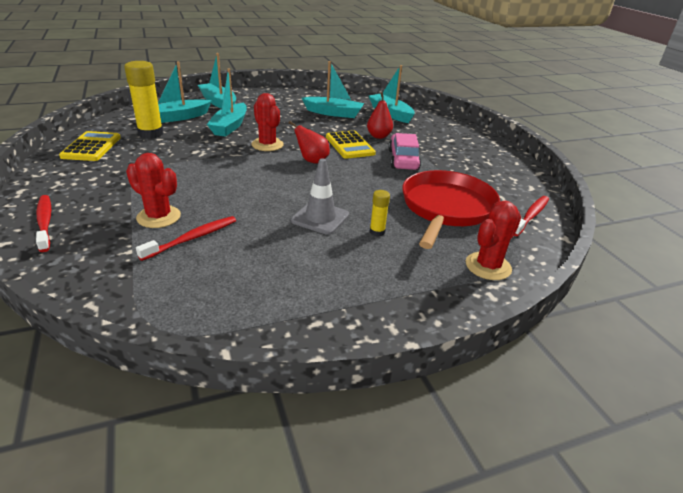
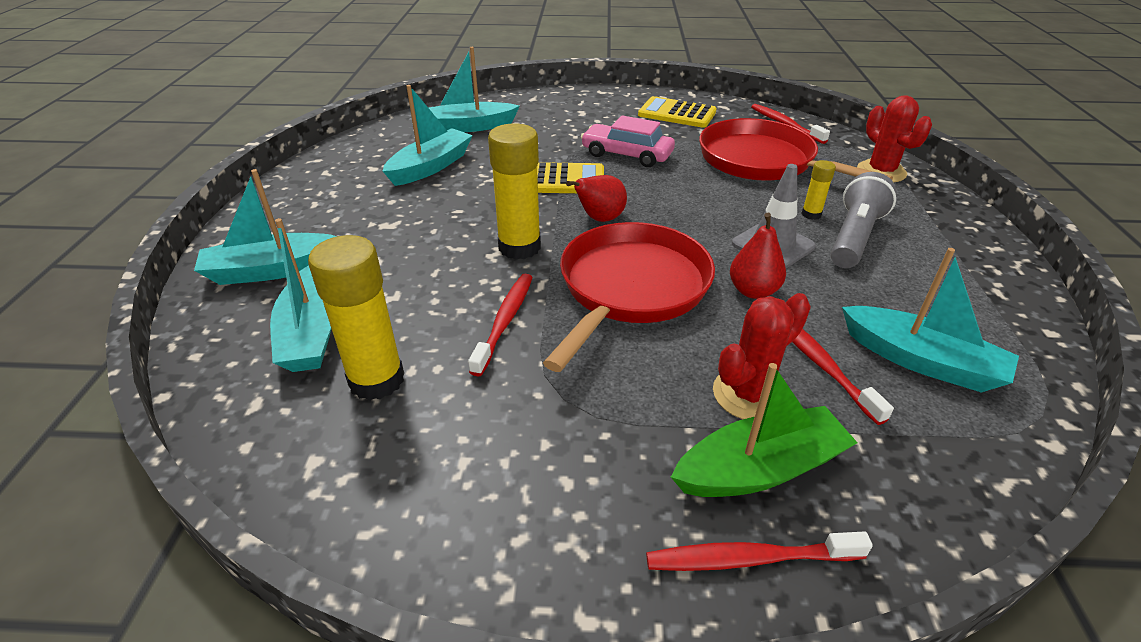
camera: 65 degrees left, 5 degrees up
(91, 147) = (393, 483): yellow calculator -> yellow calculator (677, 113)
(102, 222) = (760, 469): none -> green boat
(200, 151) = (504, 321): none -> red toothbrush
(230, 126) = (412, 273): turquoise boat -> turquoise boat (921, 361)
(244, 177) = (631, 288): none -> red pan
(267, 145) = (519, 247): red cactus -> yellow glue stick
(356, 251) = (854, 237): none -> grey flashlight
(378, 136) = (543, 153): red pear -> red pear (753, 291)

